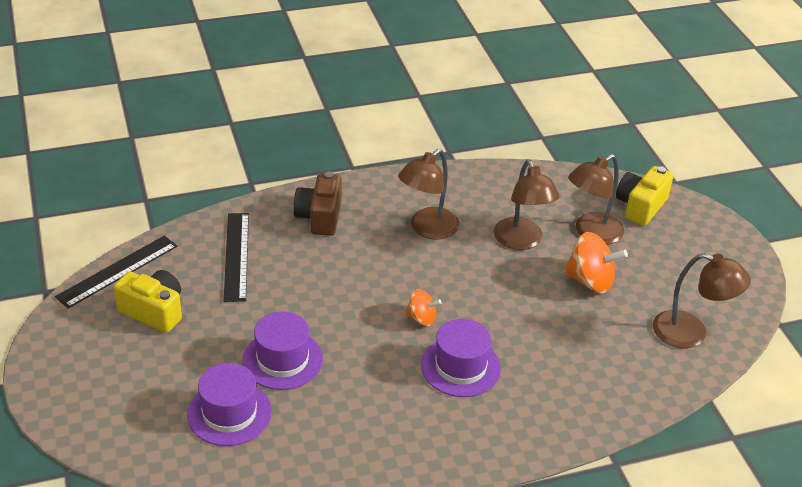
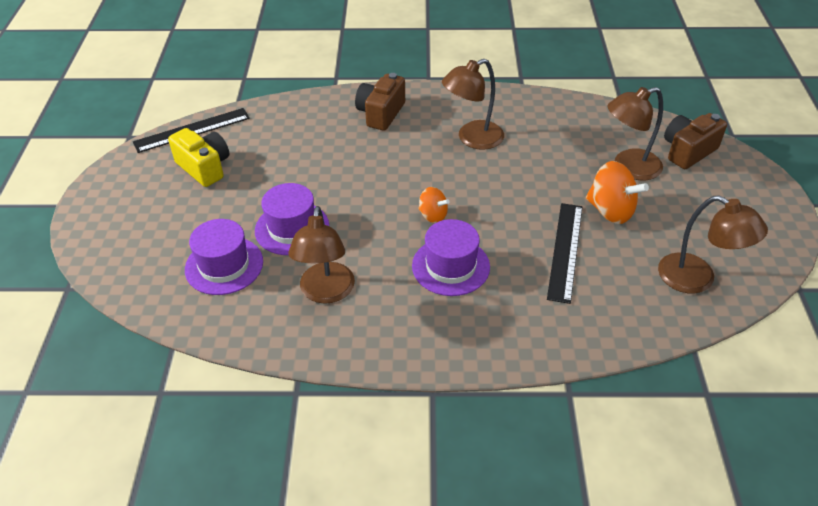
camera: 20 degrees right, 5 degrees up
(236, 256) = (294, 134): black ruler -> black ruler (565, 251)
(521, 241) = (556, 163): brown lamp -> brown lamp (326, 292)
(640, 206) = (688, 151): yellow camera -> brown camera

